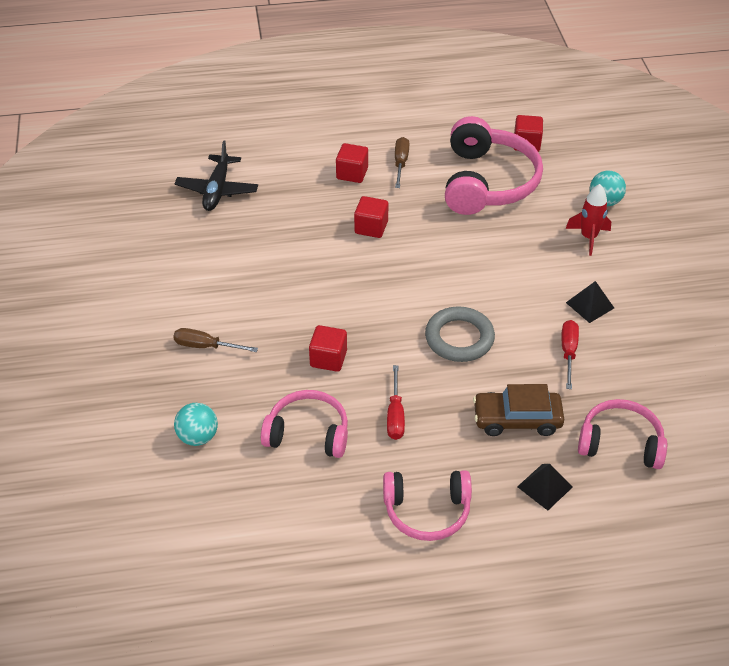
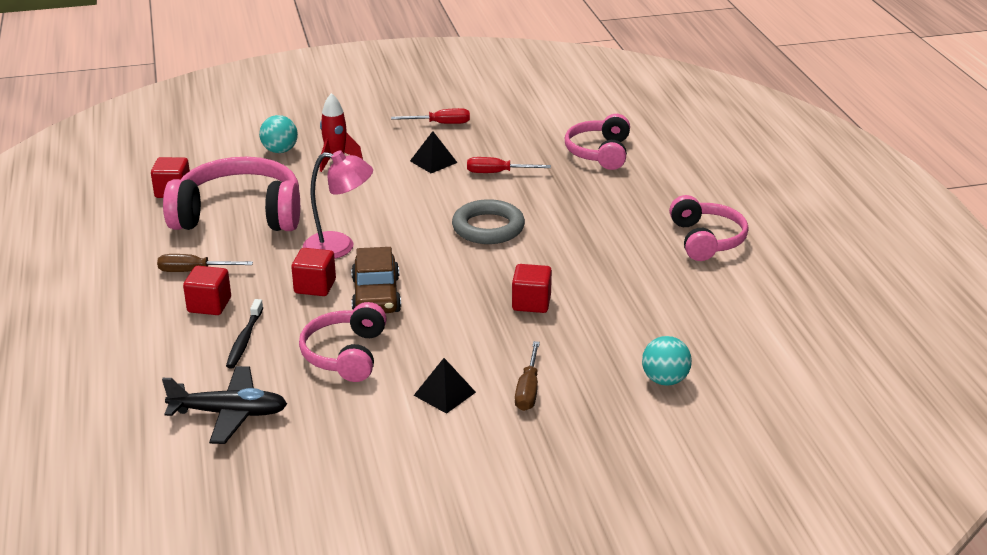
camera: 95 degrees left, 15 degrees down
(303, 193) = (244, 340): none -> black toothbrush
(308, 433) = (637, 309): pink headphones -> pink headphones (345, 354)
(395, 415) = (599, 260): red screwdriver -> red screwdriver (440, 124)
(430, 241) = (339, 247): none -> pink lamp
(517, 419) = (587, 198): brown car -> brown car (376, 295)
(544, 487) = (658, 186): black pyramid -> black pyramid (445, 393)

